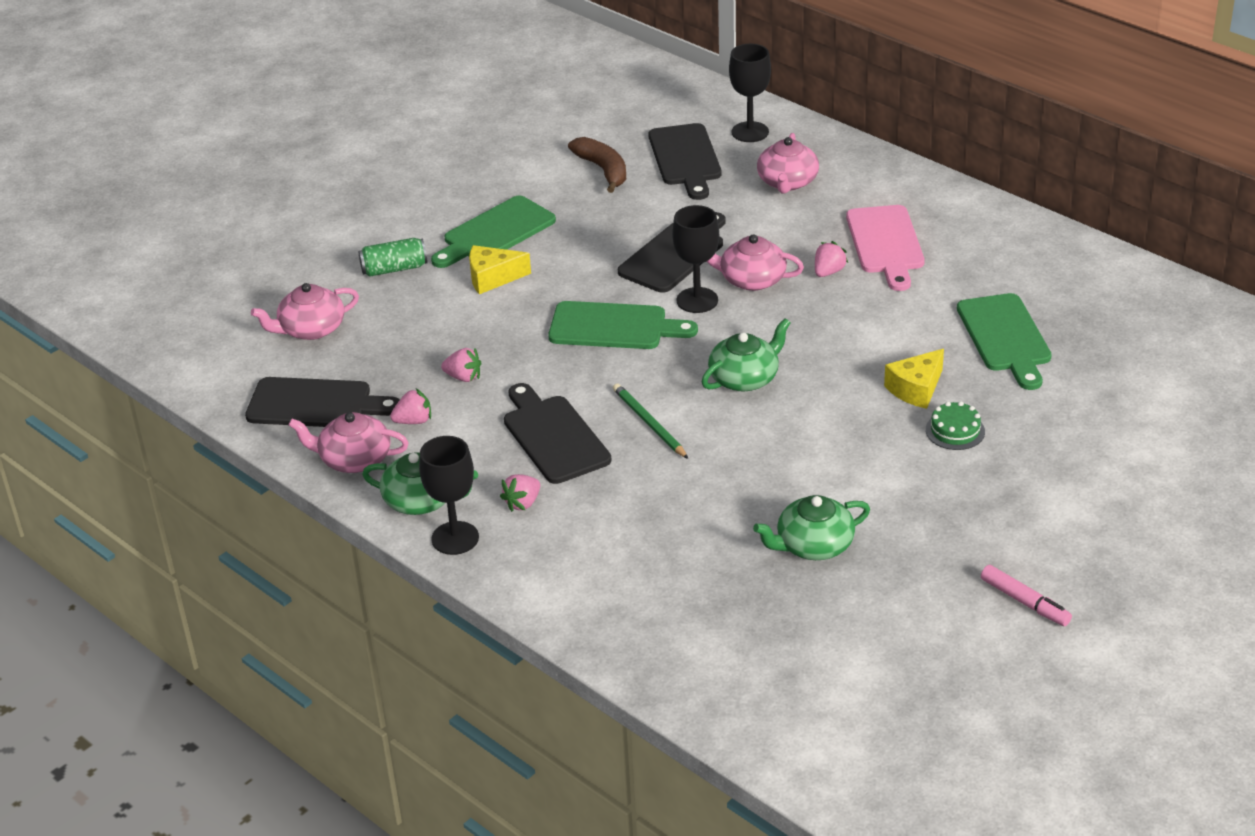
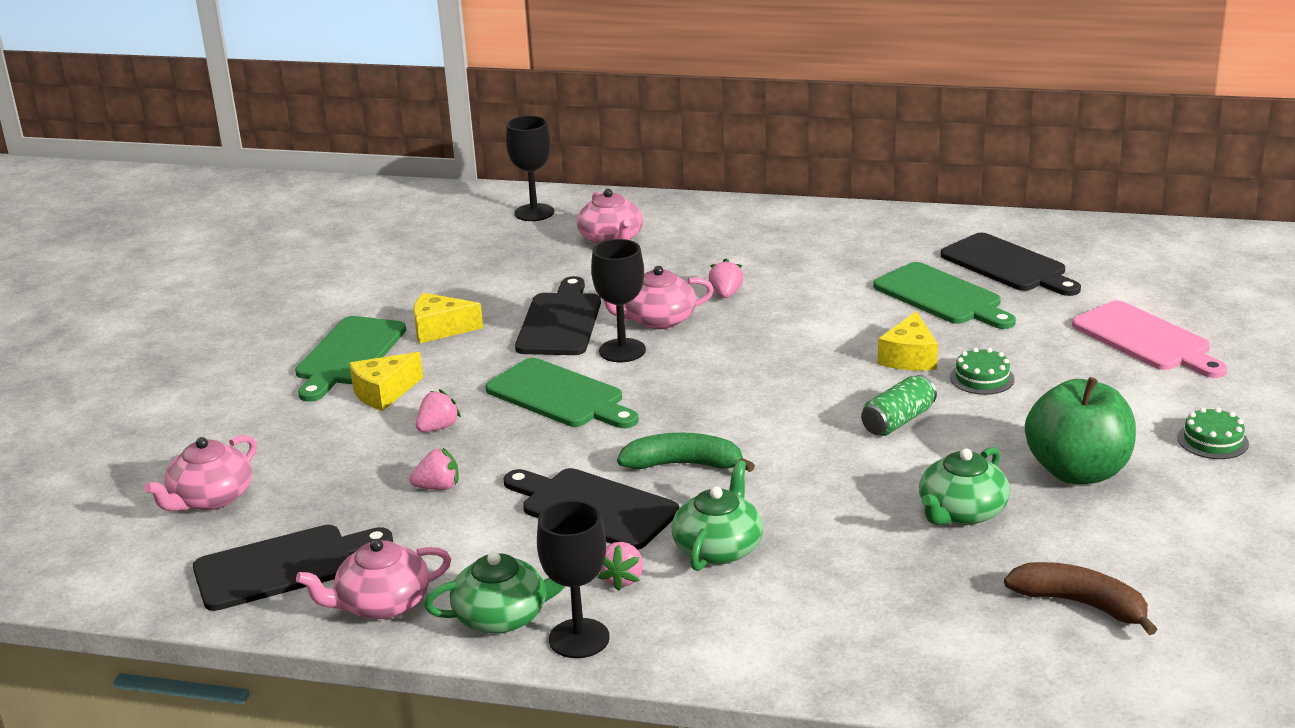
camera: 30 degrees left, 10 degrees down
(394, 269) = (261, 416): green can -> green can (898, 421)
(414, 421) = (419, 544): pink strawberry -> pink strawberry (438, 428)
(580, 231) = (440, 329): none -> yellow cheese
(603, 170) = (415, 276): brown banana -> brown banana (1081, 604)
(614, 327) = (559, 396): green cutting board -> green cutting board turned 60 degrees clockwise
(649, 423) = (683, 464): green pencil -> green banana
(685, 158) = (491, 247): black cutting board -> black cutting board (1007, 265)
(745, 378) = (739, 398): green teapot -> green teapot (718, 548)
(885, 243) = (755, 259): pink cutting board -> pink cutting board (1145, 339)
(940, 546) = (1077, 472): none -> green apple
(1025, 602) = (1205, 490): pink marker -> none
(1083, 561) = (1212, 440): none -> green cake

